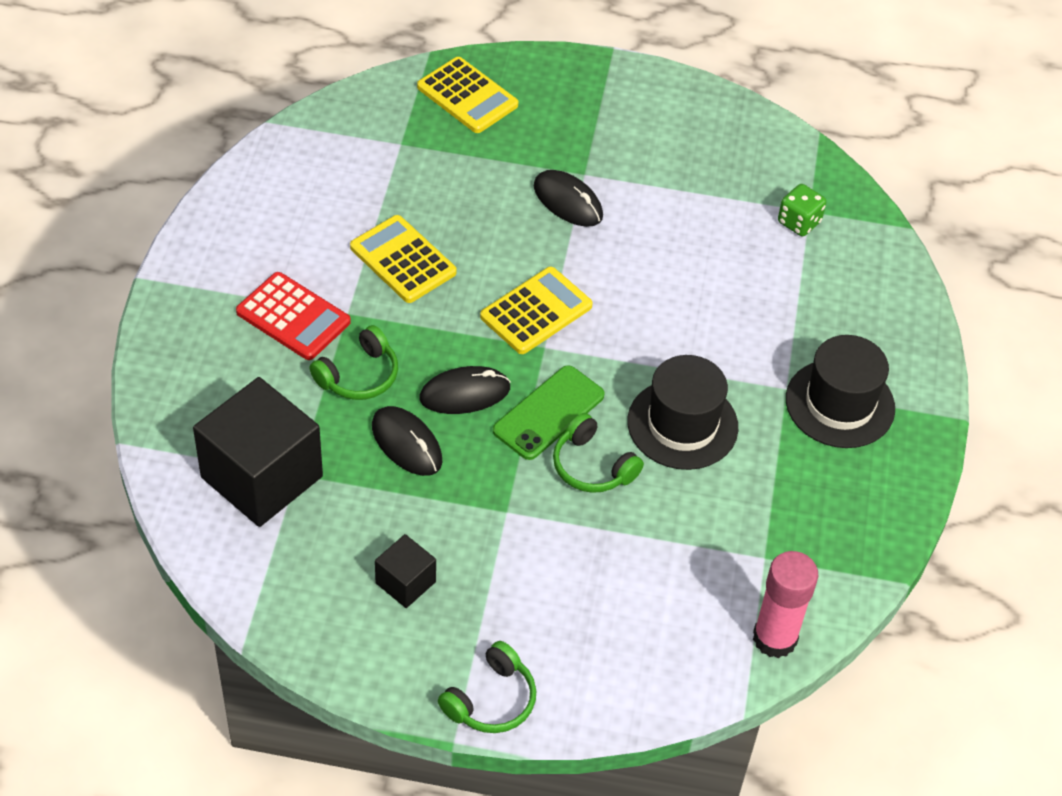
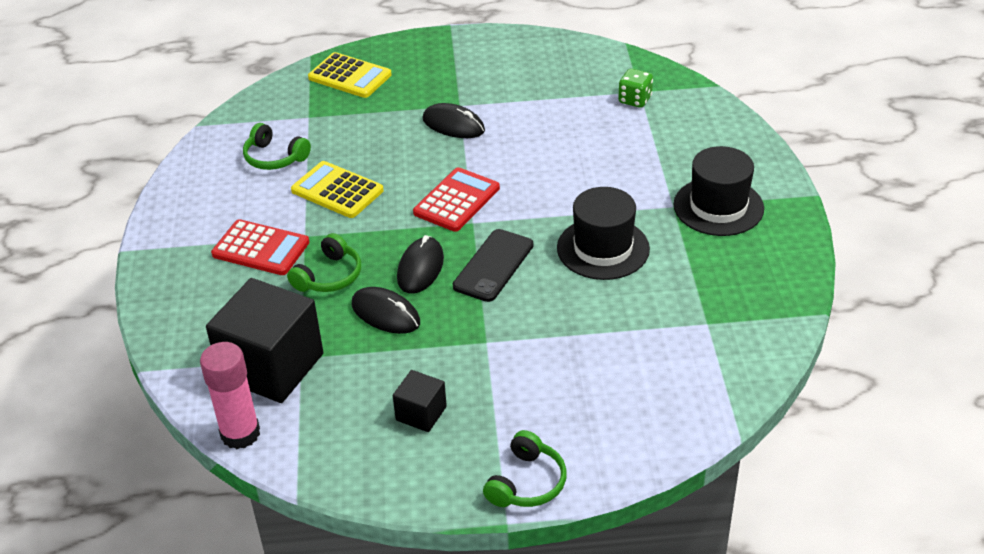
camera: 10 degrees left, 10 degrees down
(465, 393) = (420, 268): black mouse -> black mouse turned 45 degrees counterclockwise
(536, 311) = (456, 200): yellow calculator -> red calculator
(548, 413) = (493, 265): green phone -> black phone
(592, 466) = (543, 294): green headphones -> green headphones (274, 157)
(774, 638) = (740, 378): pink glue stick -> pink glue stick (240, 434)

